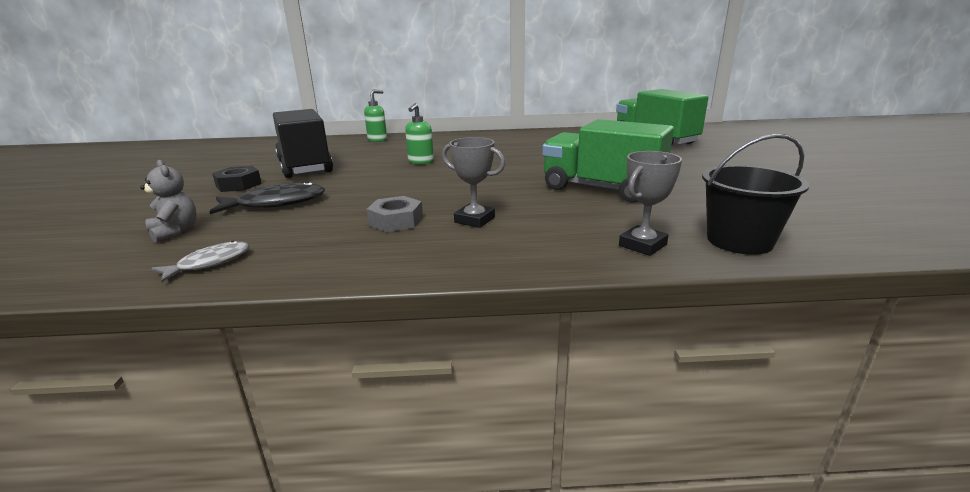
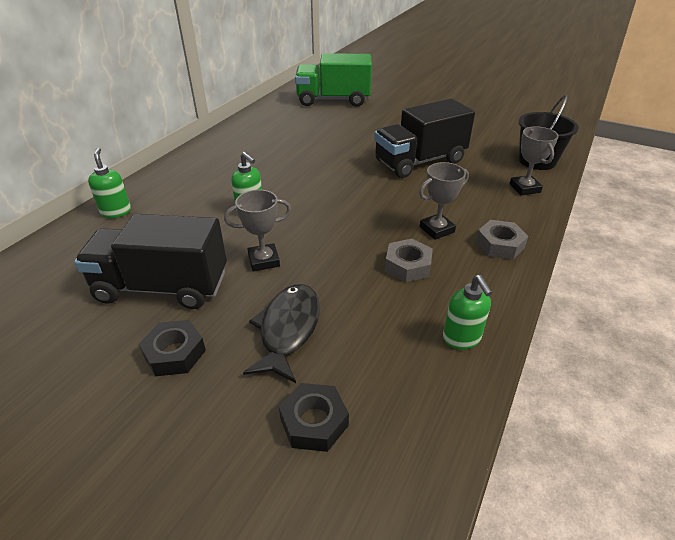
camera: 60 degrees left, 15 degrees up
(175, 232) = (314, 422): grey teddy bear -> black nut
(210, 263) = (428, 395): grey fish -> none
(295, 262) = (461, 339): none -> green soap dispenser
(357, 179) = (264, 260): none -> grey trophy
(483, 252) = (500, 245): none -> grey nut
(601, 189) = (420, 161): green truck -> black truck

